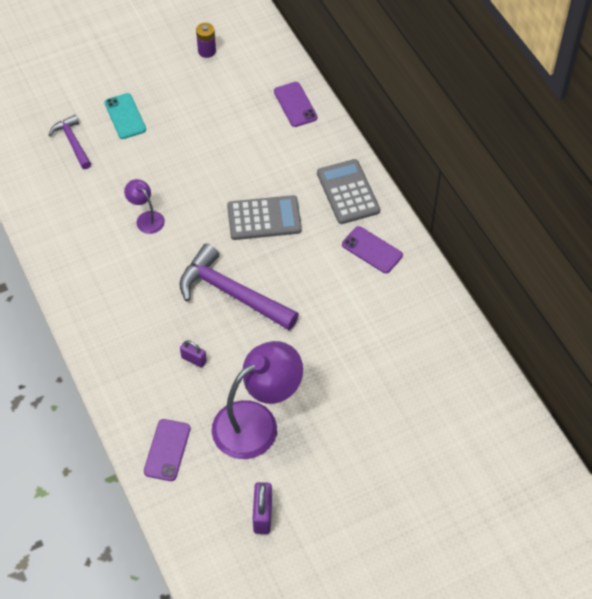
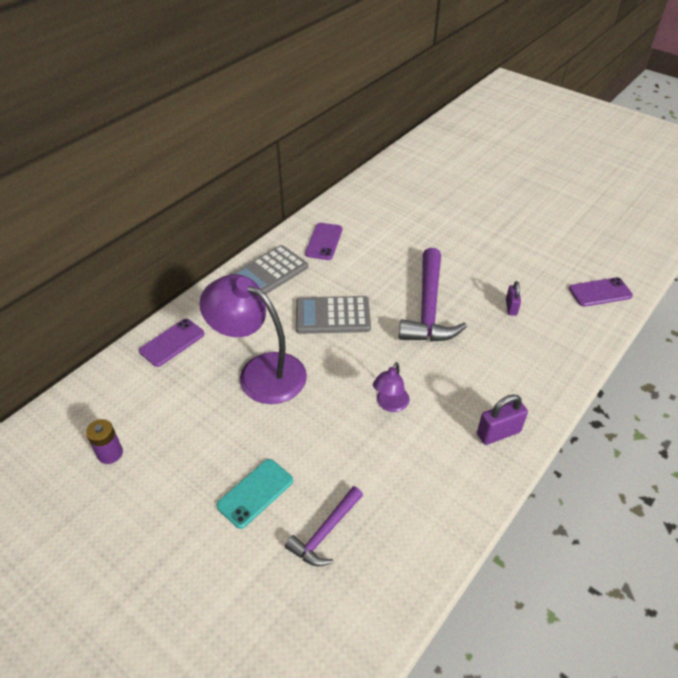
camera: 115 degrees left, 10 degrees down
(257, 422) = (529, 253): purple lamp -> purple lamp (260, 372)
(262, 515) = (592, 228): purple padlock -> purple padlock (498, 433)
(264, 218) = (332, 316): grey calculator -> grey calculator turned 60 degrees counterclockwise

